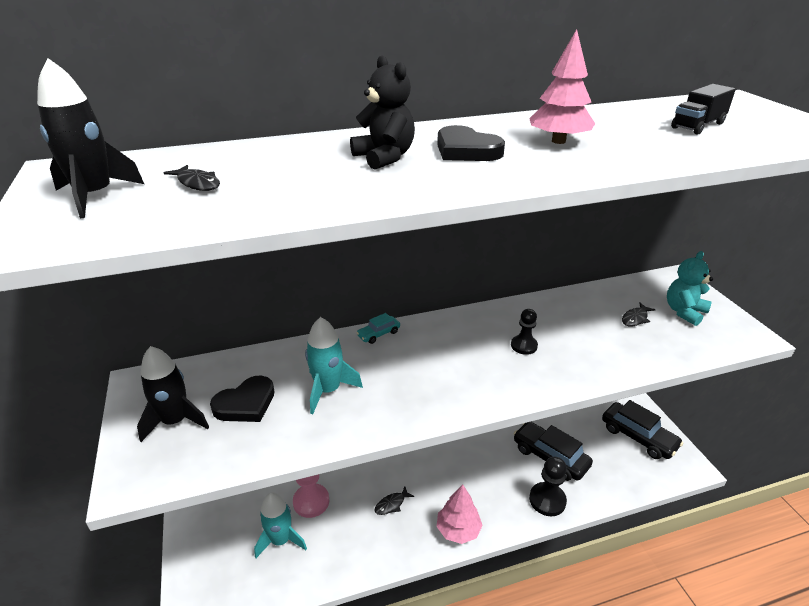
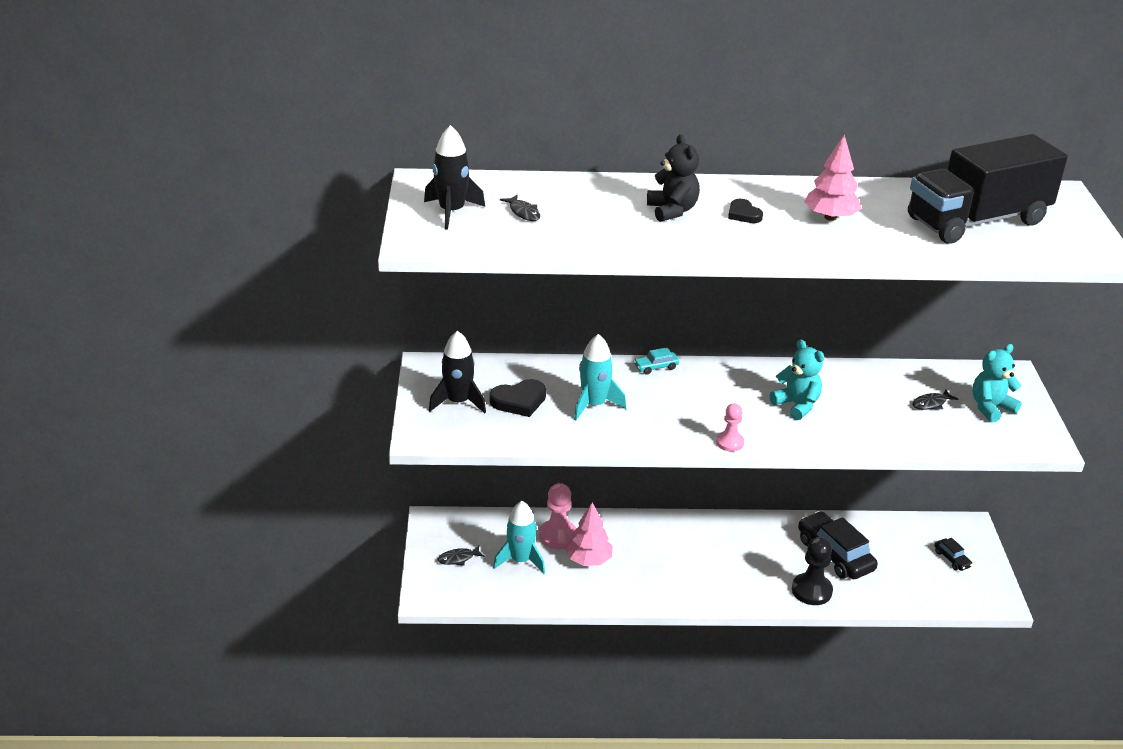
camera: 15 degrees right, 0 degrees up
(391, 504) = (641, 557): black fish -> black fish (458, 558)
(458, 530) = (703, 593): pink tree -> pink tree (588, 560)
(466, 150) = (743, 214): black heart -> black heart, size x0.63
(480, 403) = (729, 442): none -> pink pawn
(524, 346) = (796, 405): black pawn -> turquoise teddy bear
(638, 437) = (952, 559): black car -> black car, size x0.47
(698, 126) = (977, 221): black truck -> black truck, size x2.31

